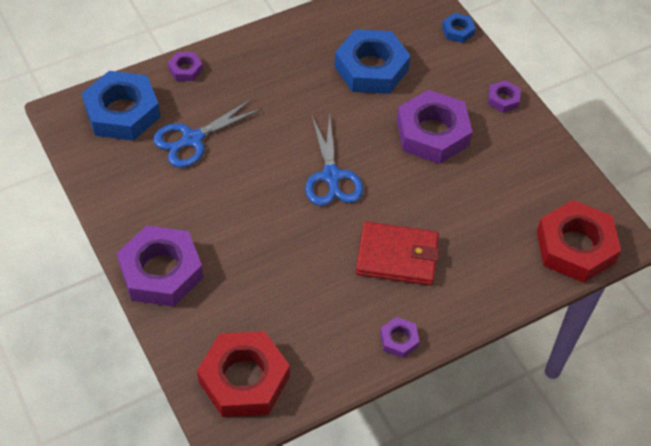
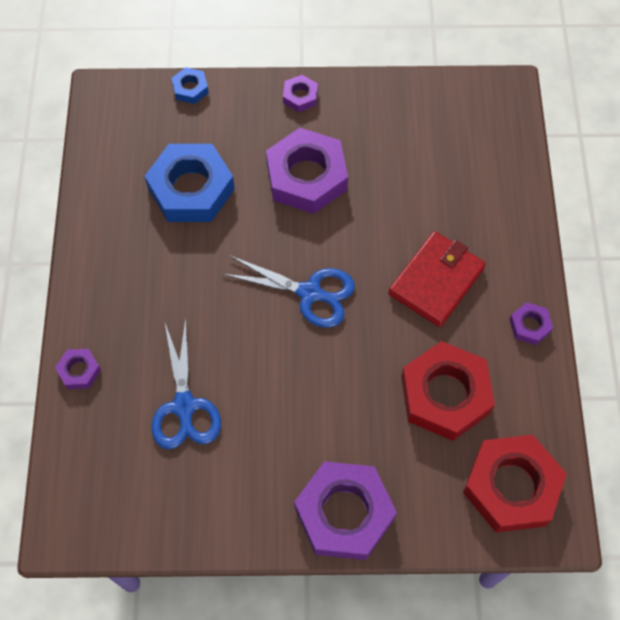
camera: 60 degrees left, 10 degrees up
(122, 112) = (101, 465): blue nut -> none
(575, 247) = (498, 130): red nut -> red nut (445, 395)

